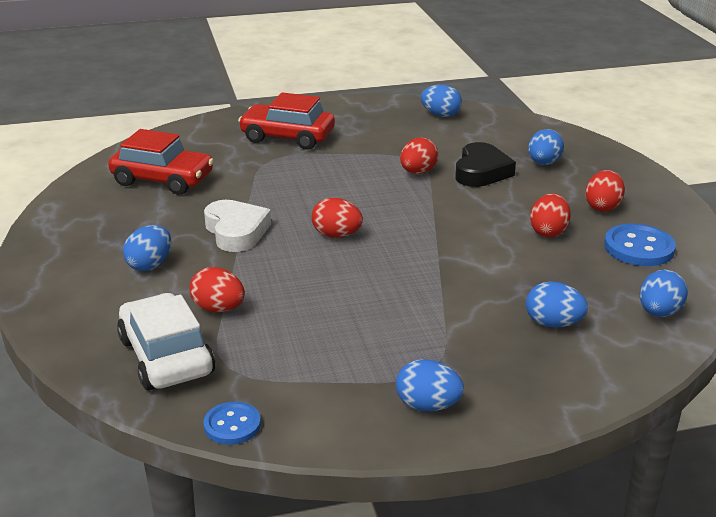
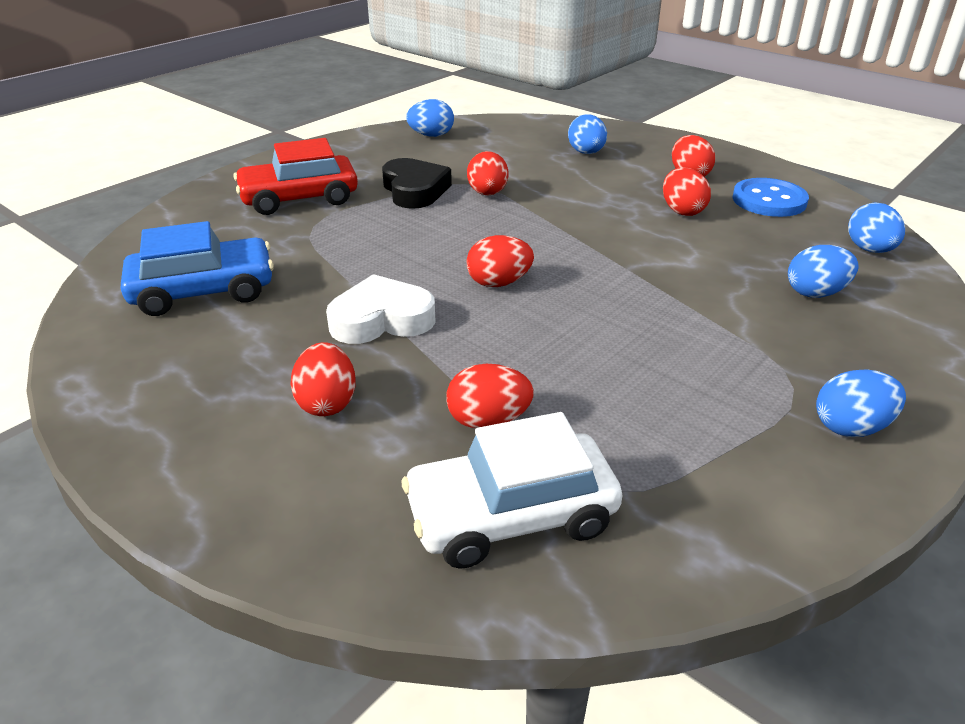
camera: 35 degrees left, 5 degrees up
(150, 265) = (327, 403): blue egg -> red egg
(163, 180) = (203, 291): red car -> blue car
(166, 356) = (511, 515): white car -> white car turned 45 degrees counterclockwise
(232, 425) = (713, 564): blue button -> none
(236, 231) = (381, 320): white heart -> white heart turned 45 degrees counterclockwise
(481, 171) = (545, 176): black heart -> black heart (414, 190)

